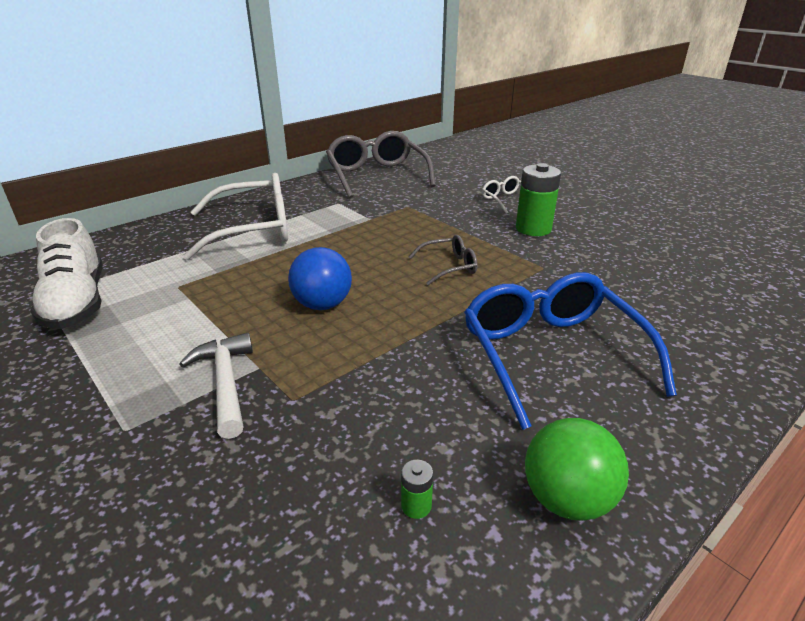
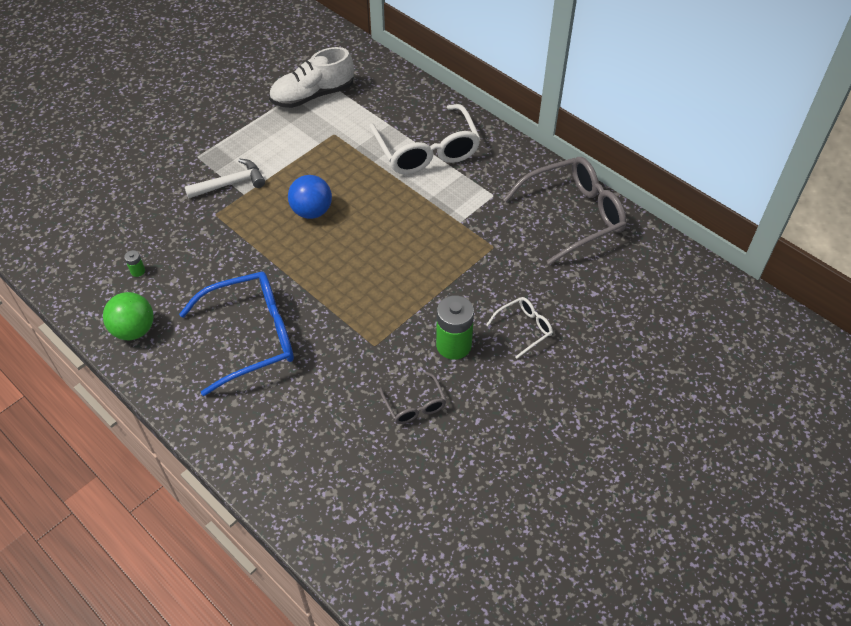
camera: 85 degrees right, 20 degrees up
(449, 266) = (372, 280): grey glasses -> grey glasses (415, 405)

